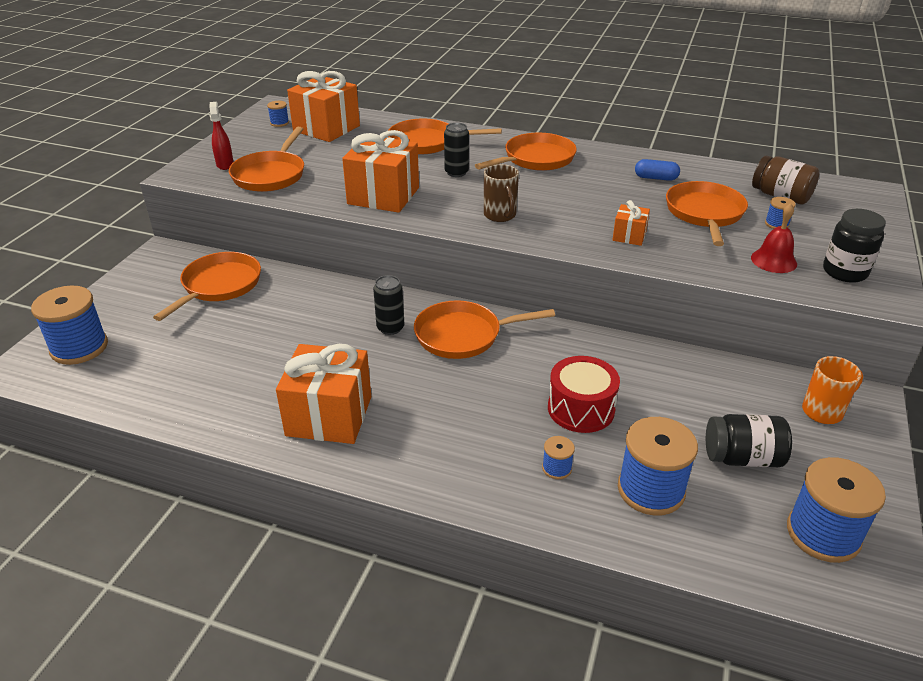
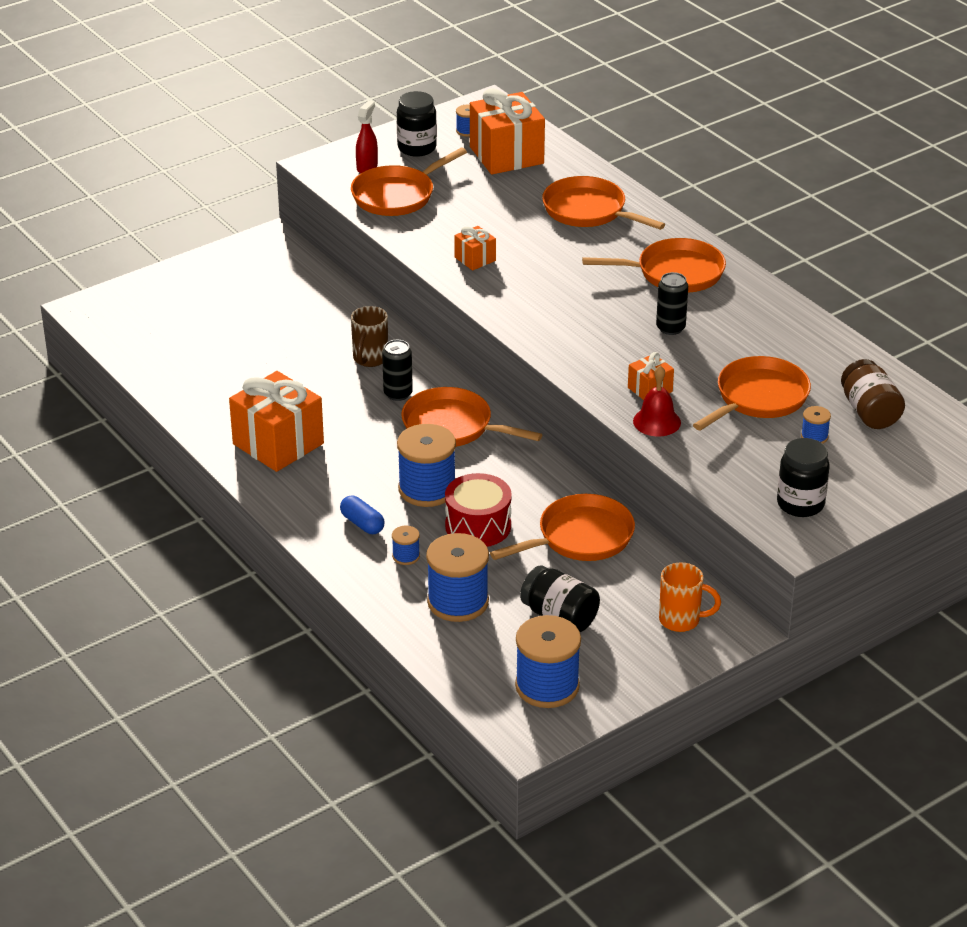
camera: 35 degrees right, 0 degrees up
(79, 347) = (140, 307): blue spool -> blue spool (427, 489)
(219, 286) = (292, 294): orange pan -> orange pan (580, 537)
(252, 142) = (417, 148): none -> black jar
(383, 196) = (475, 259): orange gift -> orange gift, size x0.49
(456, 172) = (574, 259): black can -> black can (670, 328)
(500, 215) = (557, 322): brown mug -> brown mug (370, 359)
(655, 178) = (768, 342): blue capsule -> blue capsule (362, 523)
(773, 260) = (750, 467): red bell -> red bell (657, 421)

